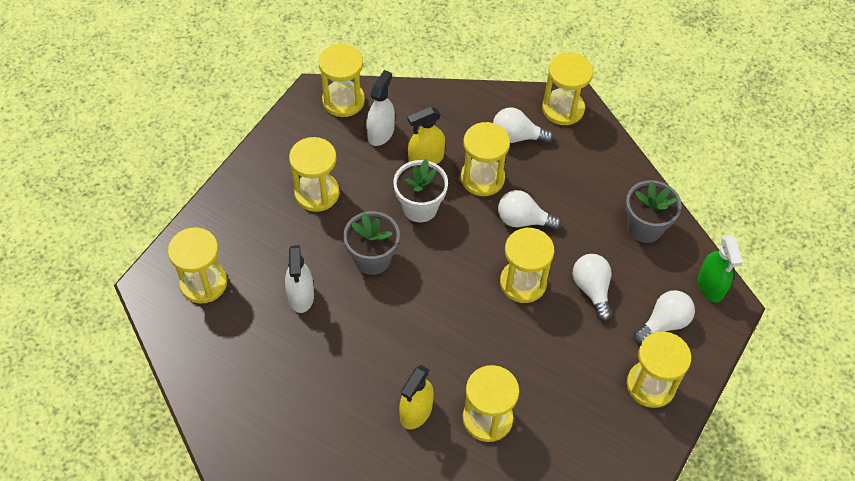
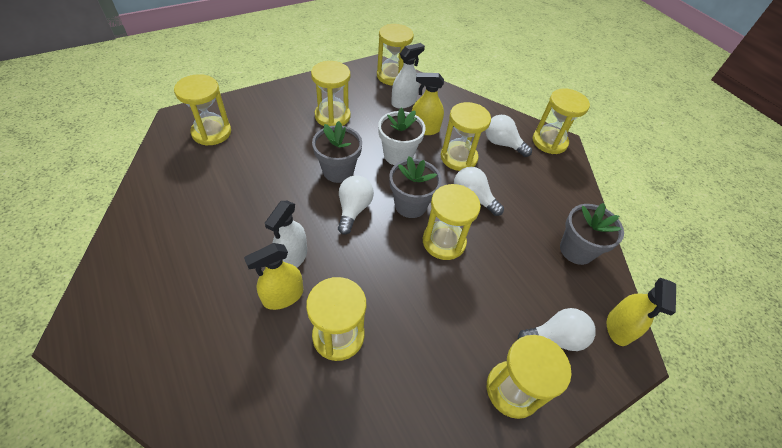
camera: 25 degrees right, 5 degrees down
(301, 296) = (268, 170): white spray bottle -> white spray bottle (292, 257)
(468, 260) = (410, 205): none -> grey flower pot
(592, 289) = (501, 275): white light bulb -> white light bulb (353, 209)
(710, 286) = (618, 327): green spray bottle -> yellow spray bottle

